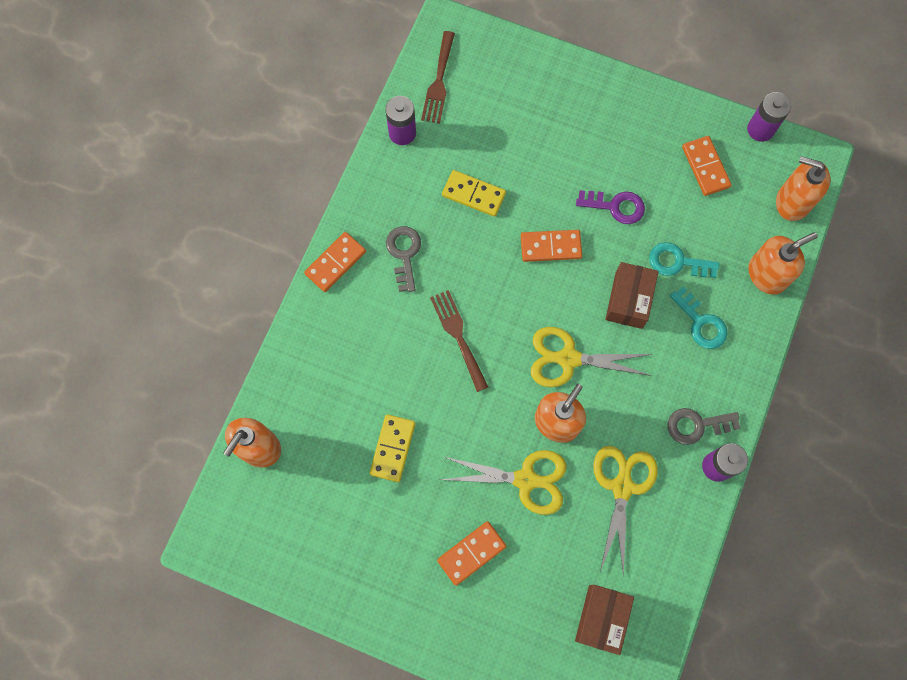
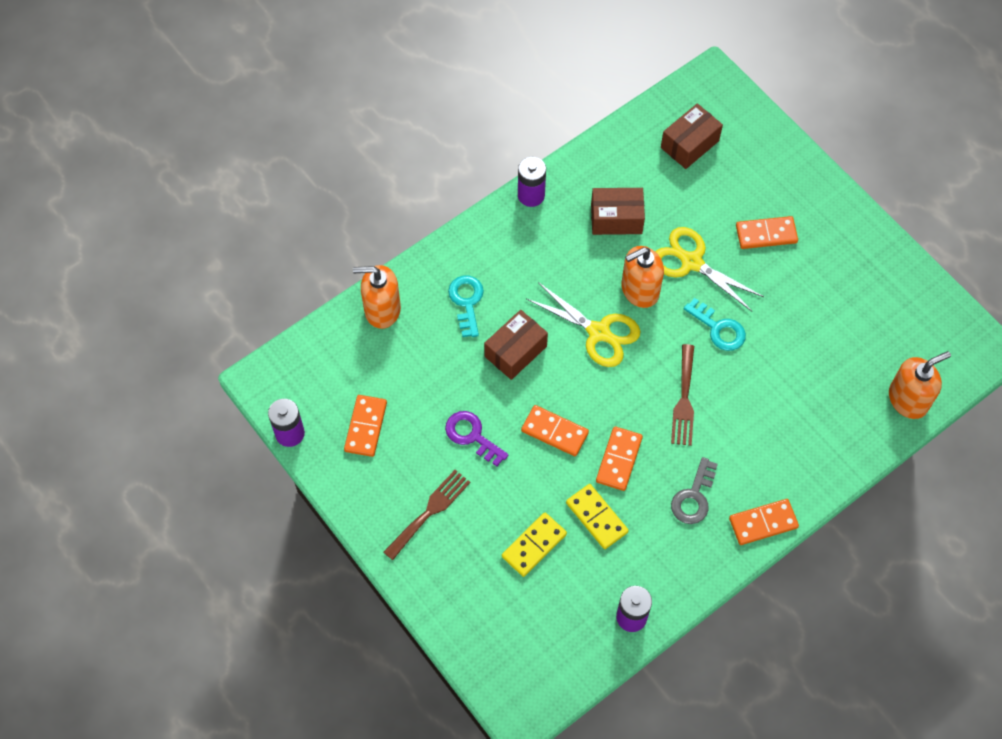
camera: 150 degrees left, 10 degrees down
(392, 448) = (791, 340): yellow domino -> yellow domino (534, 545)
(438, 82) = (564, 651): brown fork -> brown fork (430, 511)
(483, 252) = (619, 460): none -> orange domino
(622, 487) = (616, 219): yellow scissors -> brown box
(677, 262) = (451, 360): turquoise key -> turquoise key (719, 329)
(696, 425) = (526, 230): grey key -> none
(792, 202) = (313, 356): orange soap dispenser -> none

